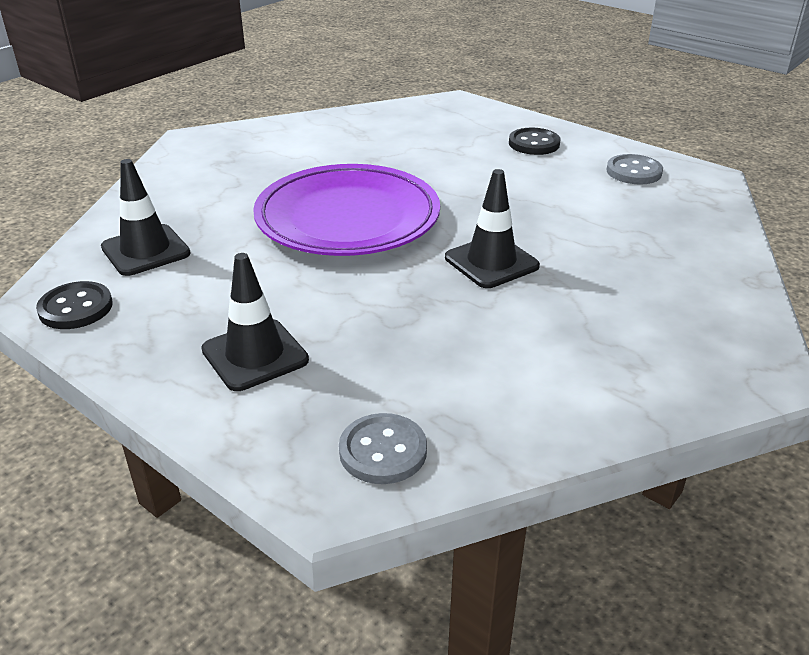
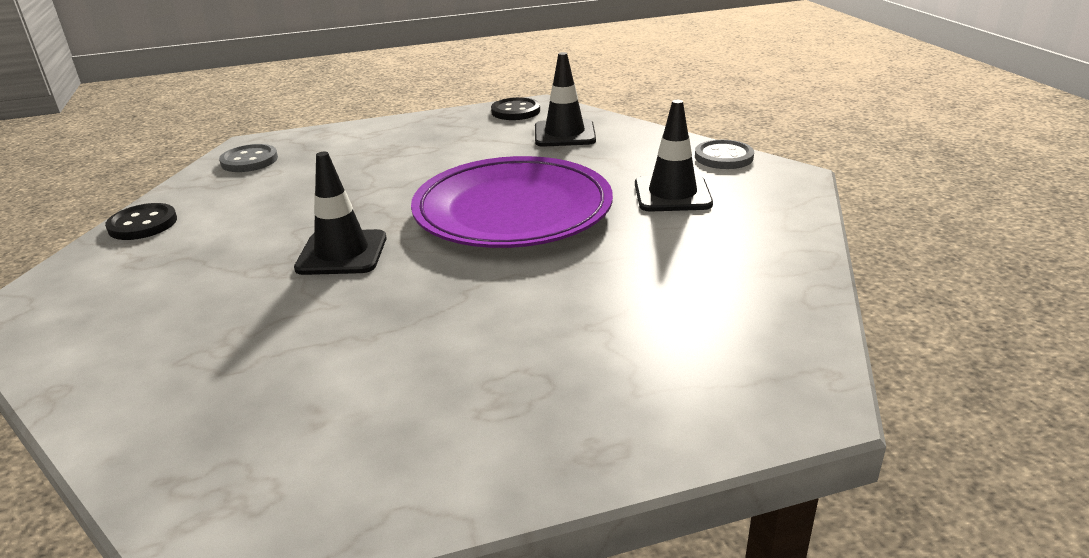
camera: 125 degrees right, 5 degrees down
(255, 355) = (385, 146): black traffic cone -> black traffic cone (672, 194)
(534, 143) = (551, 407): black button -> black button (143, 224)
(634, 172) = (350, 461): grey button -> grey button (723, 157)

